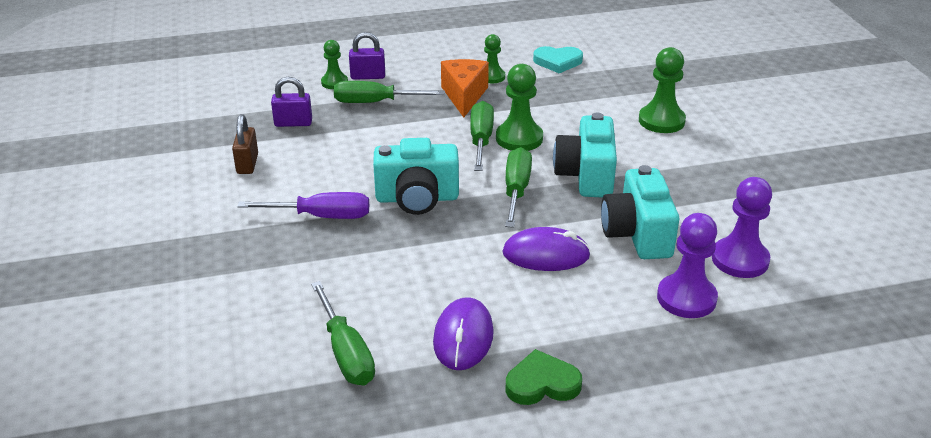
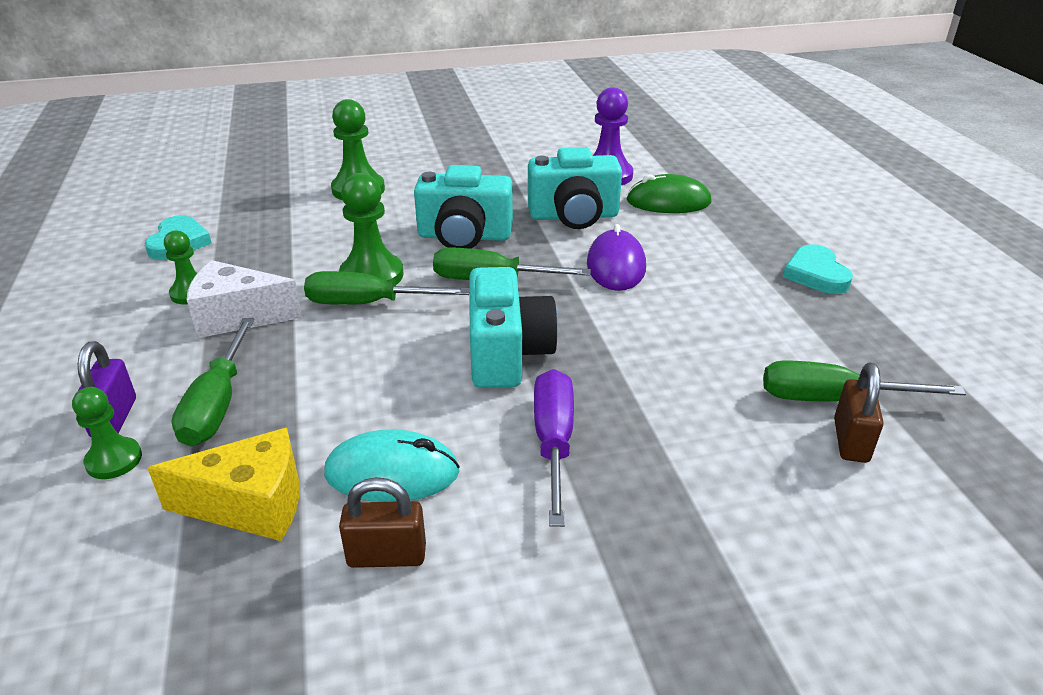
camera: 90 degrees left, 0 degrees up
(293, 123) = (251, 504): purple padlock -> yellow cheese
(297, 351) = (850, 441): none -> brown padlock
(307, 161) = (392, 473): none -> turquoise mouse
(346, 352) = (833, 399): green screwdriver -> green screwdriver turned 150 degrees counterclockwise
(463, 337) = (771, 317): purple mouse -> none
(464, 96) = (237, 317): orange cheese -> white cheese
(542, 383) = (816, 274): green heart -> turquoise heart
(686, 298) = (668, 201): purple pawn -> green mouse

